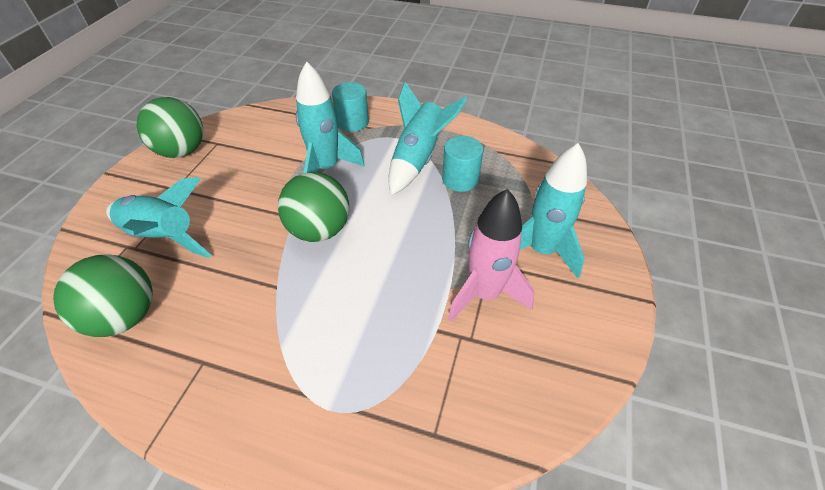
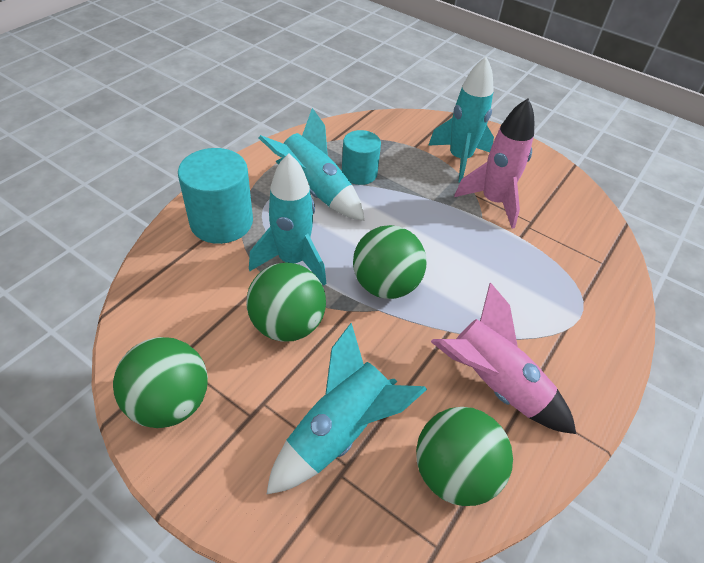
camera: 75 degrees left, 0 degrees up
(219, 333) = (494, 384): none -> pink rocket
(258, 183) = (287, 324): none -> green ball
(352, 122) = (221, 222): turquoise cylinder -> turquoise cylinder, size x1.56

